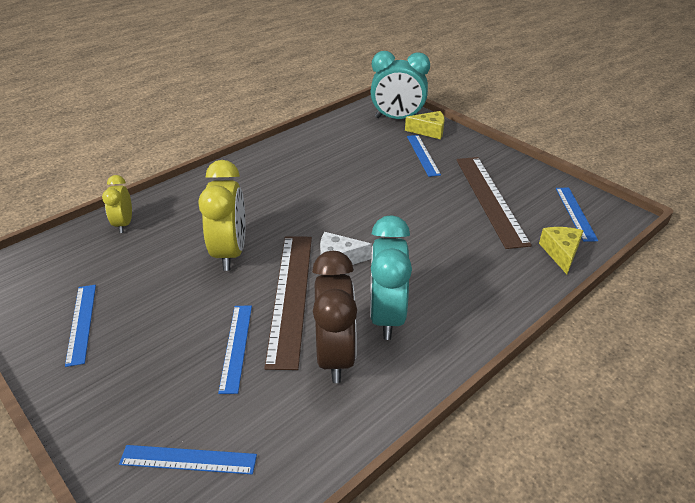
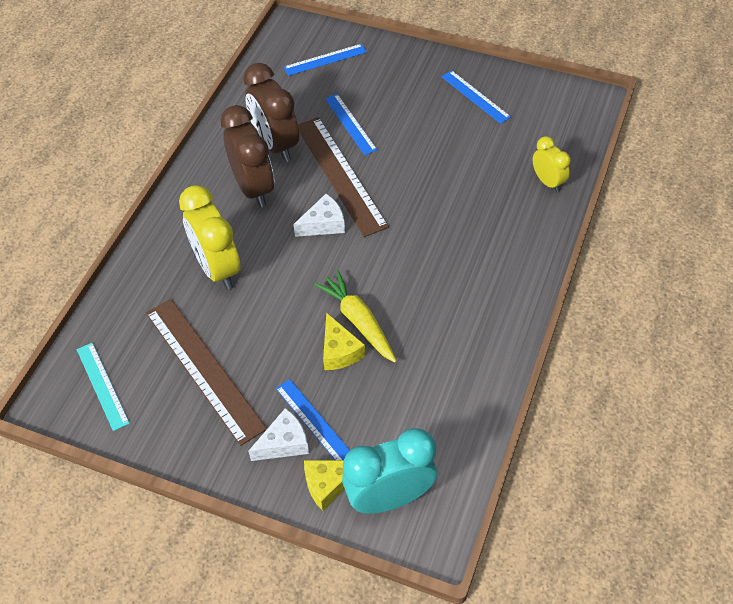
camera: 155 degrees right, 15 degrees up
(230, 252) = (424, 192): yellow clock -> yellow clock (217, 268)
(358, 190) = (358, 321): none -> yellow carrot
(386, 316) = (253, 188): turquoise clock -> brown clock
(448, 152) = (284, 443): none -> white cheese
(561, 253) = (115, 317): yellow cheese -> yellow cheese (339, 351)
(575, 213) = (102, 385): blue ruler -> turquoise ruler

